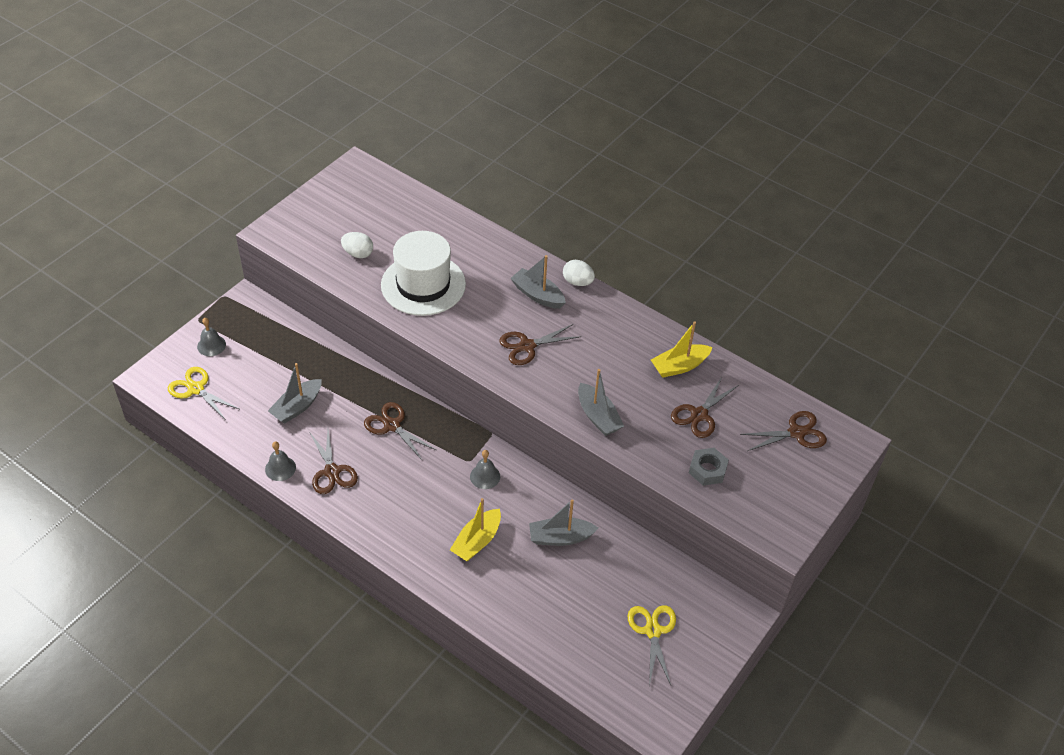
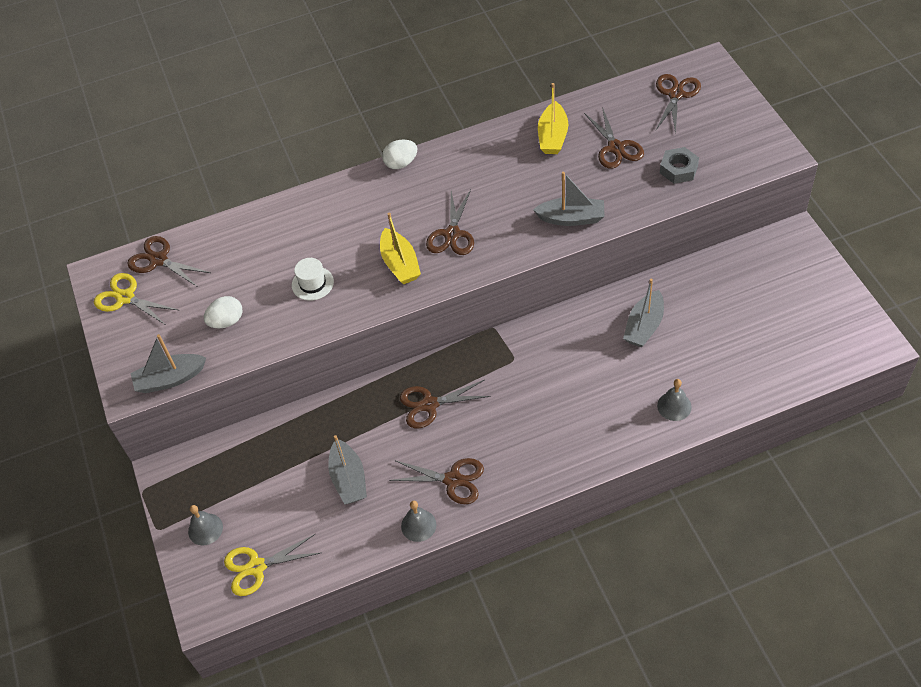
camera: 50 degrees left, 5 degrees up
(389, 190) = (158, 260): none -> brown scissors
(423, 285) = (312, 283): white hat -> white hat, size x0.44
(477, 541) = (610, 392): yellow boat -> yellow boat (400, 264)
(485, 476) = (540, 354): grey bell -> grey bell (674, 406)
(537, 295) = (394, 199): grey boat -> grey boat (170, 379)
(653, 631) = (778, 303): yellow scissors -> yellow scissors (125, 297)

